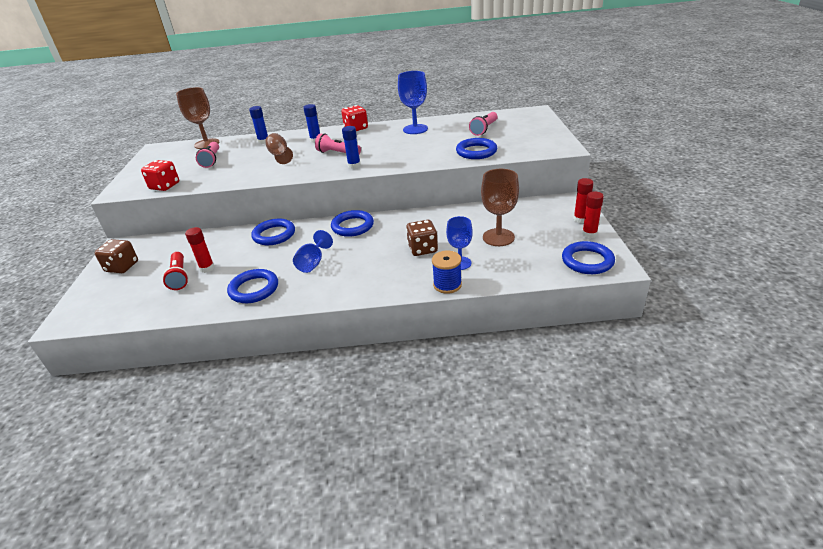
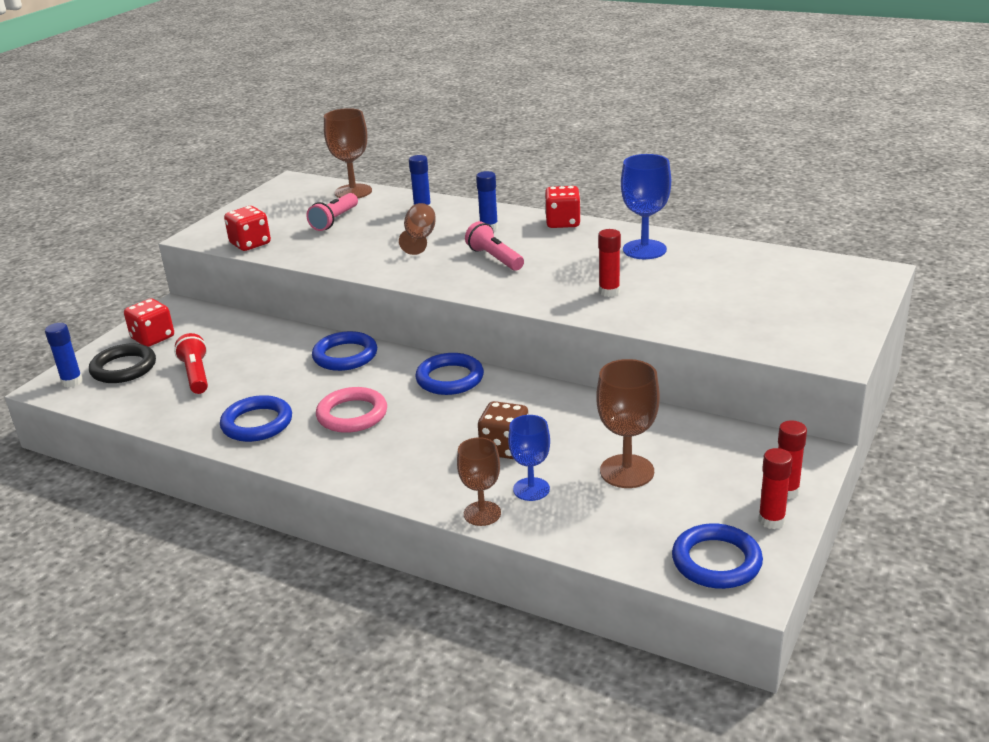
camera: 30 degrees right, 5 degrees down
(116, 291) = (123, 368): none -> black ring
(122, 267) = (153, 338): brown dice -> red dice
(179, 277) = (196, 375): red flashlight -> red flashlight turned 150 degrees clockwise
(207, 268) = (233, 374): red glue stick -> red glue stick (609, 292)
(313, 263) = (352, 414): blue goblet -> pink ring
(354, 166) = (494, 286): blue glue stick -> blue glue stick (72, 382)
(447, 285) = (482, 513): blue spool -> brown goblet
(476, 152) = (688, 319): blue ring -> none
(484, 129) = (748, 282): pink flashlight -> none

